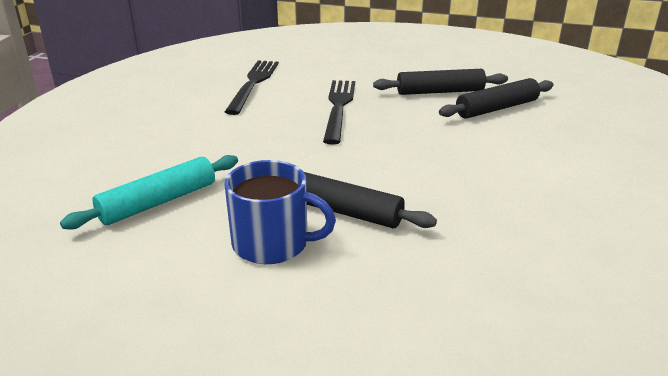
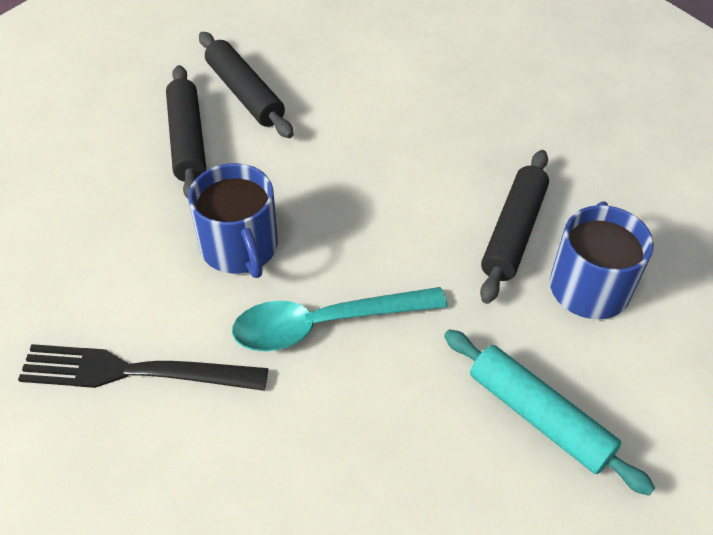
camera: 95 degrees left, 20 degrees up
(268, 131) = (325, 324): none -> turquoise spoon
(339, 107) = (240, 247): black fork -> blue mug

